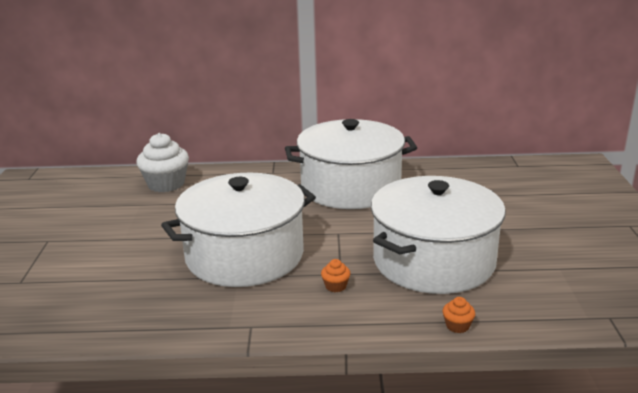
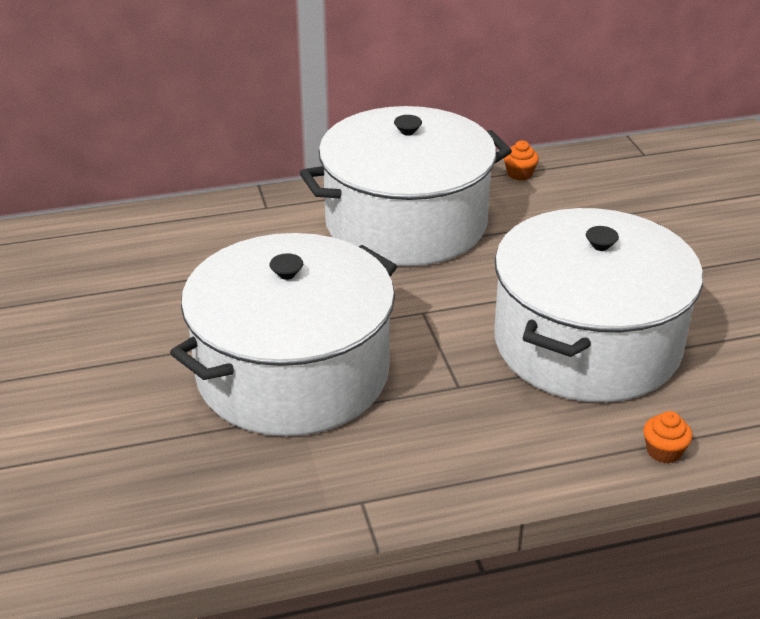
camera: 15 degrees left, 10 degrees up
(166, 184) = (93, 250): white cupcake -> none
(335, 286) = (460, 410): orange cupcake -> orange cupcake (519, 174)

